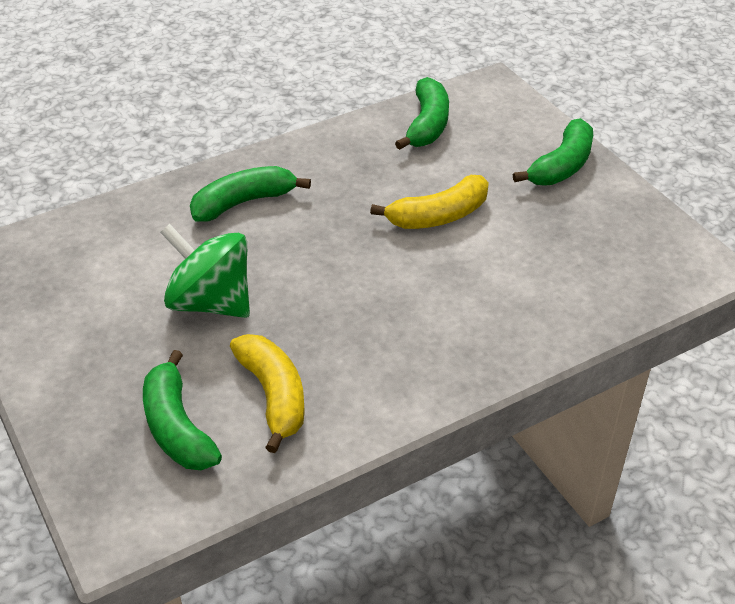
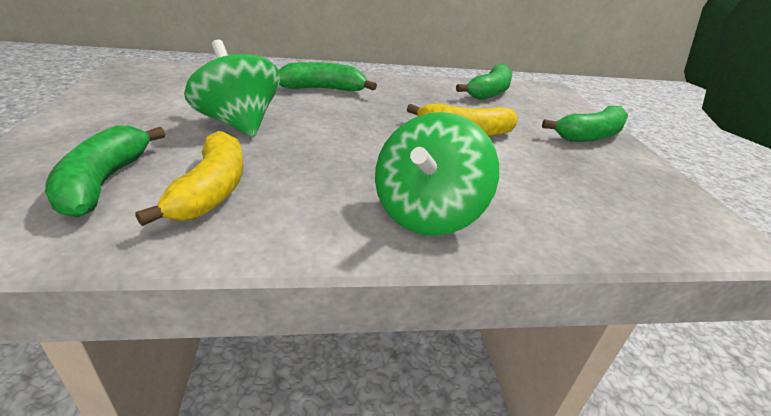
camera: 20 degrees right, 10 degrees down
(464, 343) = (427, 213): none -> green spinning top

